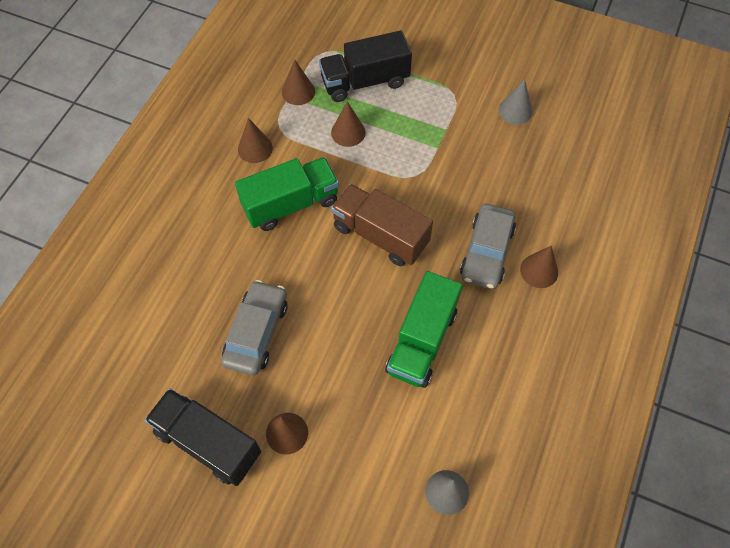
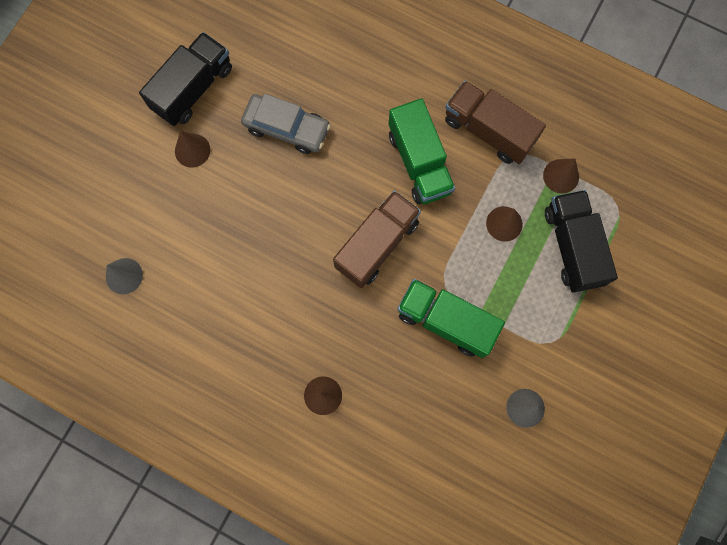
camera: 95 degrees right, 15 degrees up
(255, 148) = (488, 131): brown cone -> brown truck
(422, 341) = (261, 271): green truck -> green truck (446, 321)
(486, 252) = (349, 346): grey car -> none

